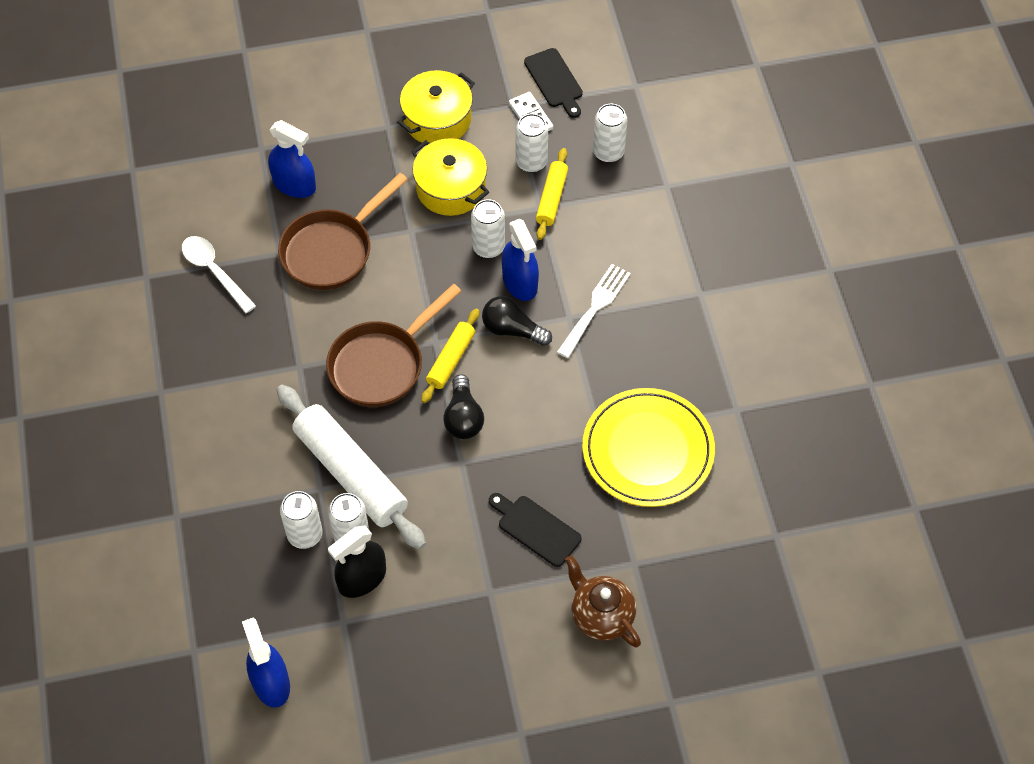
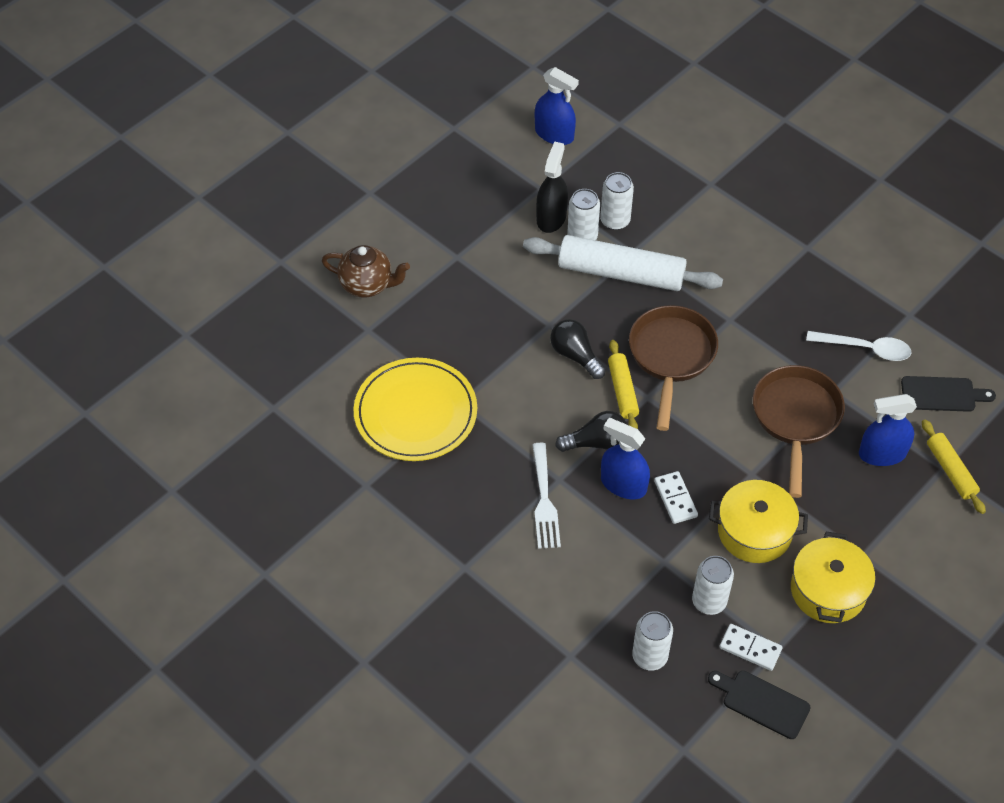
camera: 145 degrees right, 5 degrees down
(488, 247) = (675, 499): white can -> white domino
(536, 529) = (457, 312): black cutting board -> black cutting board (942, 394)
(551, 198) = (661, 577): yellow rolling pin -> yellow rolling pin (950, 471)

